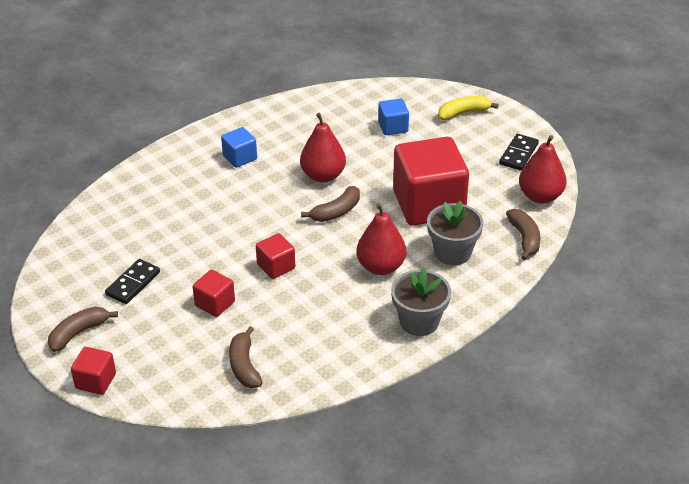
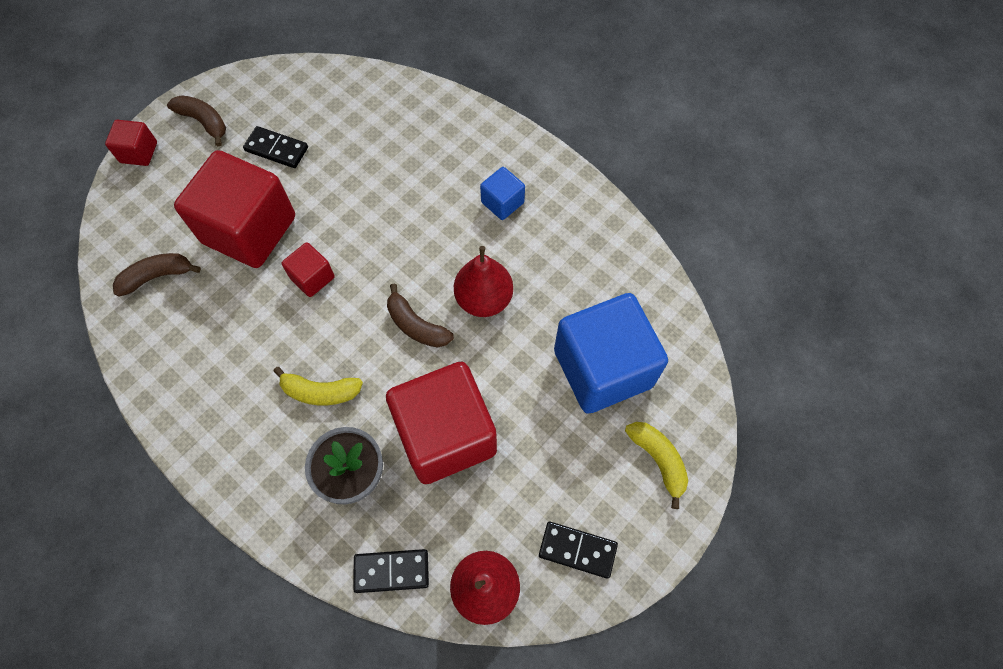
camera: 80 degrees right, 25 degrees up
(215, 304) = (249, 230): red cube -> red cube, size x2.20
(381, 267) = (320, 392): red pear -> yellow banana
(393, 127) = (603, 368): blue cube -> blue cube, size x2.20
(419, 321) = (227, 449): grey flower pot -> none
(524, 238) = (391, 571): brown banana -> black domino

